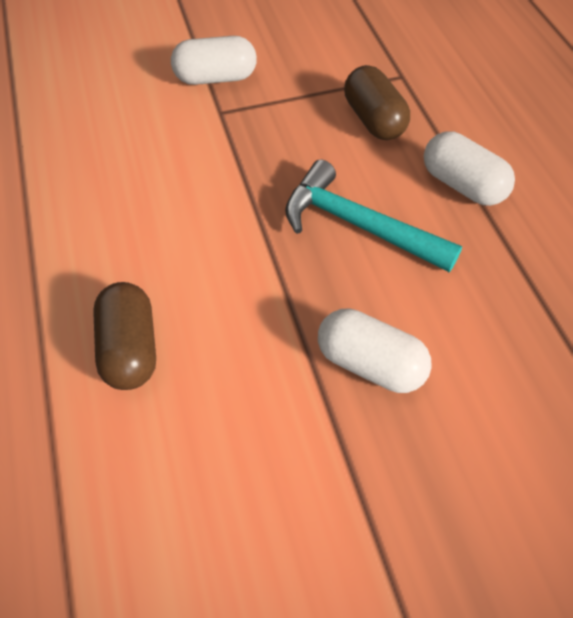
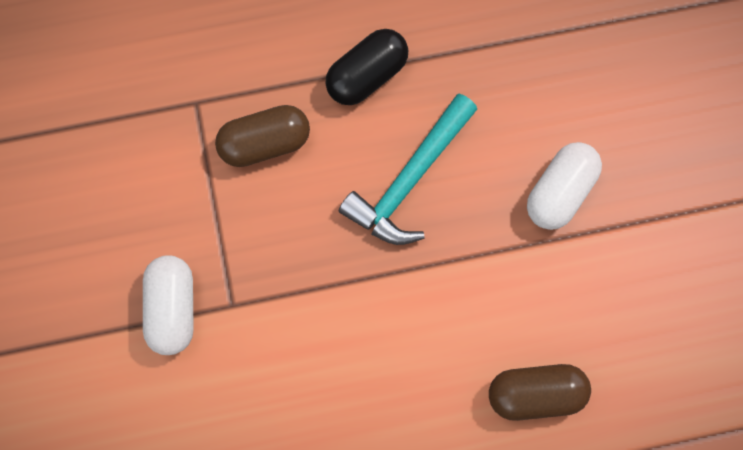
camera: 85 degrees left, 20 degrees up
(462, 185) = (367, 75): white capsule -> black capsule

